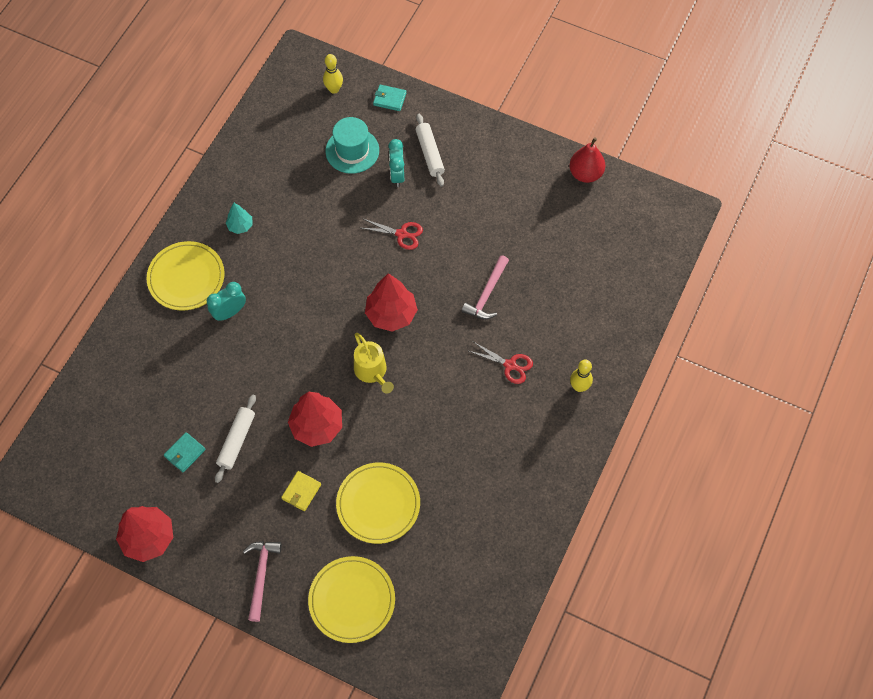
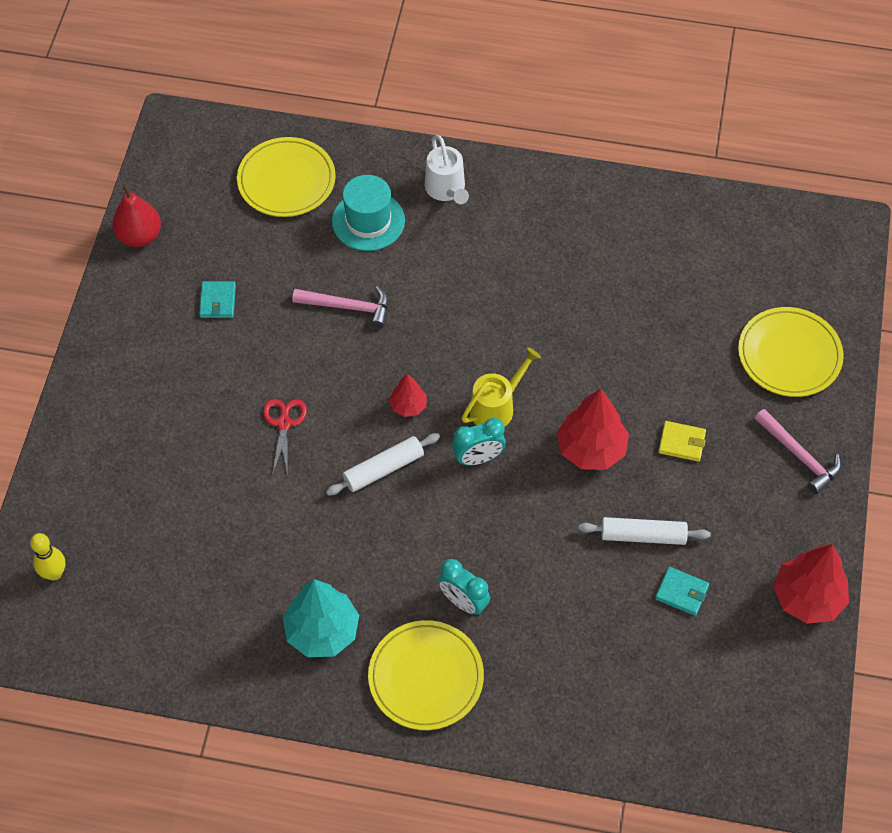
camera: 105 degrees left, 5 degrees down
(240, 226) = (322, 631): turquoise tree -> turquoise tree, size x1.86
(261, 575) = (799, 456): pink hammer -> pink hammer turned 120 degrees counterclockwise
(352, 150) = (160, 519): turquoise hat -> turquoise hat (368, 221)
(378, 504) = (666, 357): yellow plate -> yellow plate (286, 180)
(389, 99) = (59, 494): turquoise wallet -> turquoise wallet (217, 301)
(391, 314) = (408, 406): red tree -> red tree, size x0.54
(397, 175) = (190, 452): turquoise clock -> turquoise clock (478, 458)
(430, 153) = (145, 420): white rolling pin -> white rolling pin (383, 469)
(510, 365) = (440, 262): red scissors -> none
(579, 387) = (446, 189): yellow bowling pin -> white watering can

